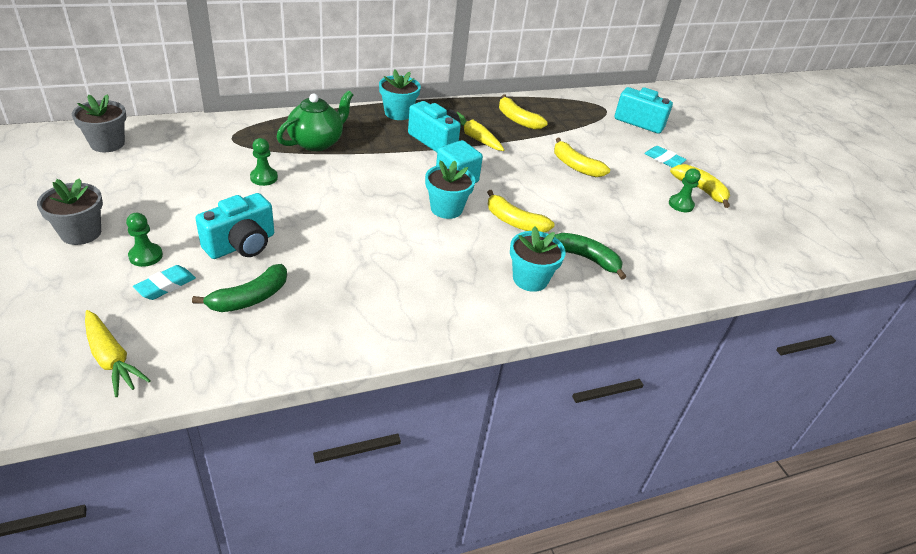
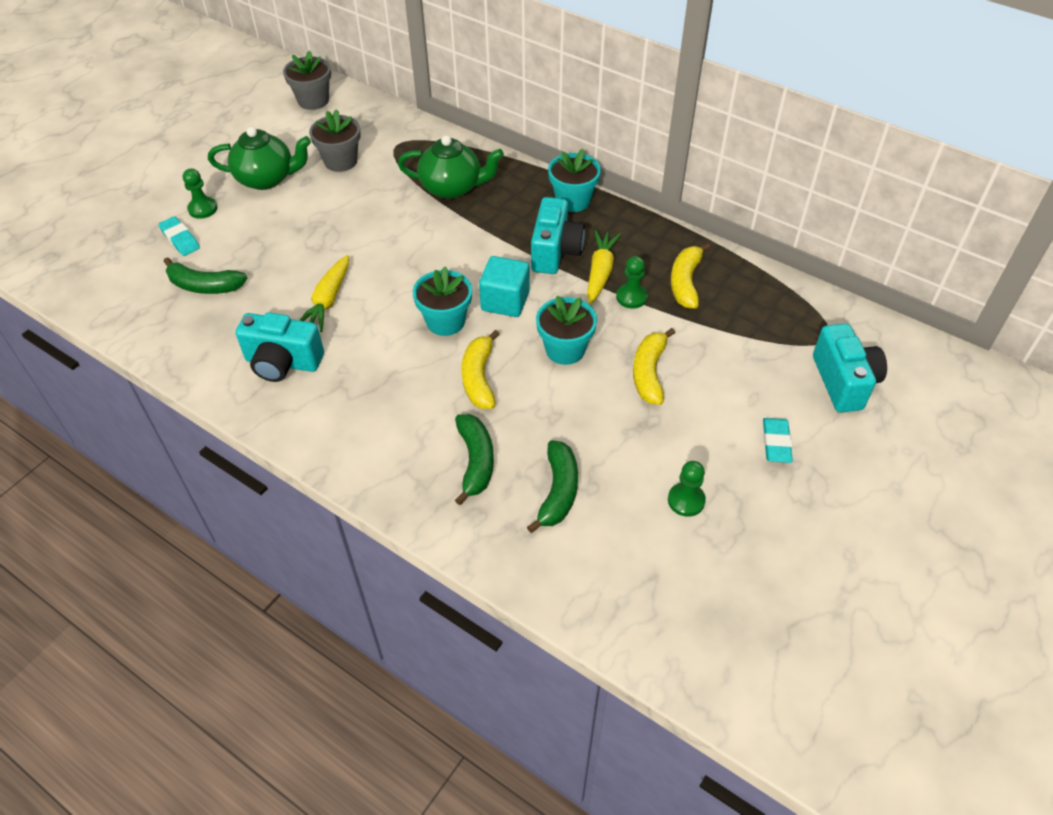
camera: 60 degrees right, 10 degrees up
(81, 233) = (198, 166): grey flower pot -> grey flower pot (341, 161)
(111, 359) = (89, 267): yellow carrot -> yellow carrot (328, 300)
(165, 208) = (266, 179): none -> green teapot
(166, 286) = (180, 239): turquoise eraser -> turquoise eraser turned 45 degrees clockwise
(241, 245) = (262, 242): turquoise camera -> turquoise camera (283, 363)
(264, 178) = (362, 195): green pawn -> green pawn (631, 297)
(530, 279) = (395, 435): turquoise flower pot -> turquoise flower pot (565, 349)
(638, 241) = (558, 491): none -> green banana
(700, 189) = (748, 506): yellow banana -> none

